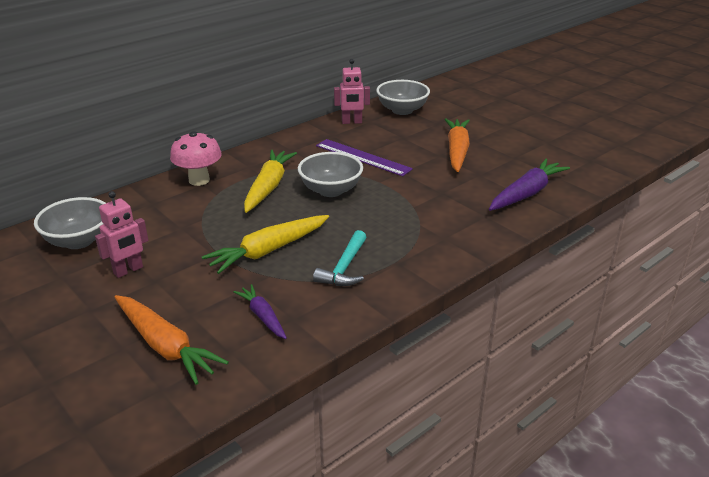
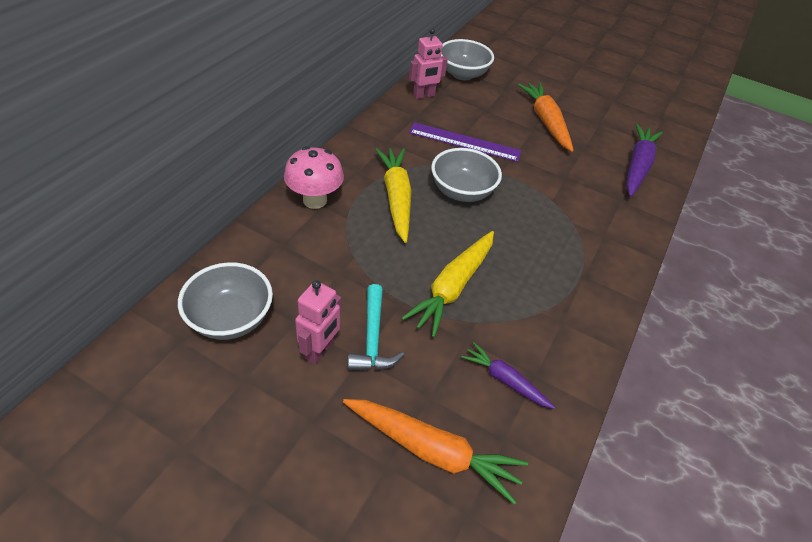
camera: 25 degrees left, 15 degrees up
(344, 268) = (540, 294): turquoise hammer -> turquoise hammer (373, 338)

